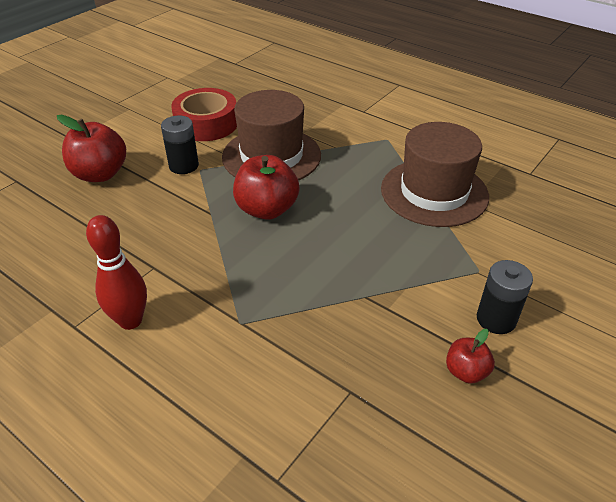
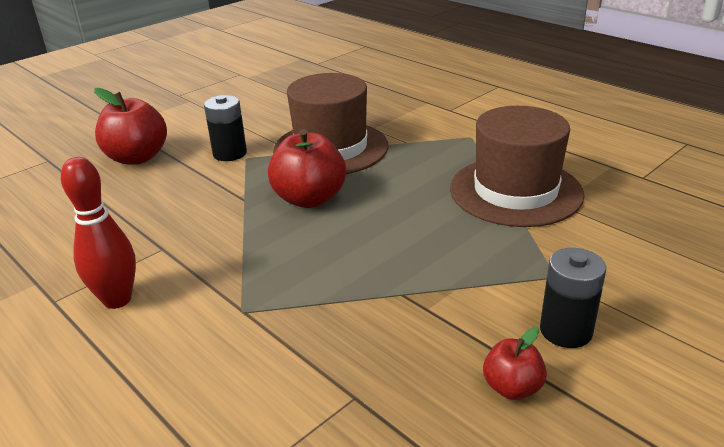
camera: 10 degrees right, 10 degrees down
(206, 124) = (268, 116): red tape -> none

